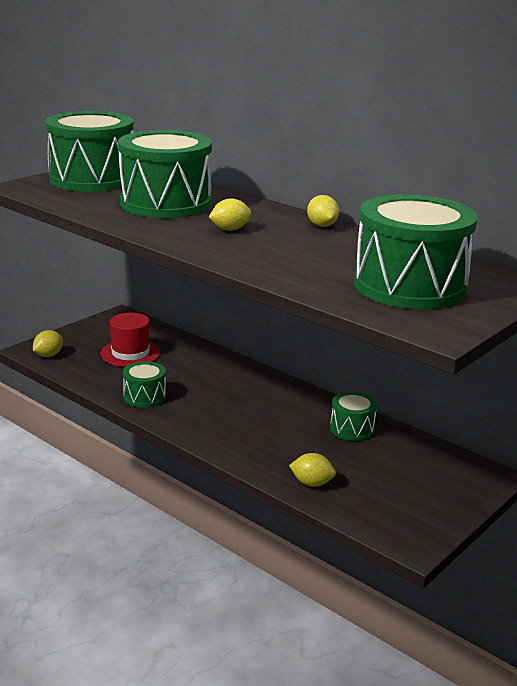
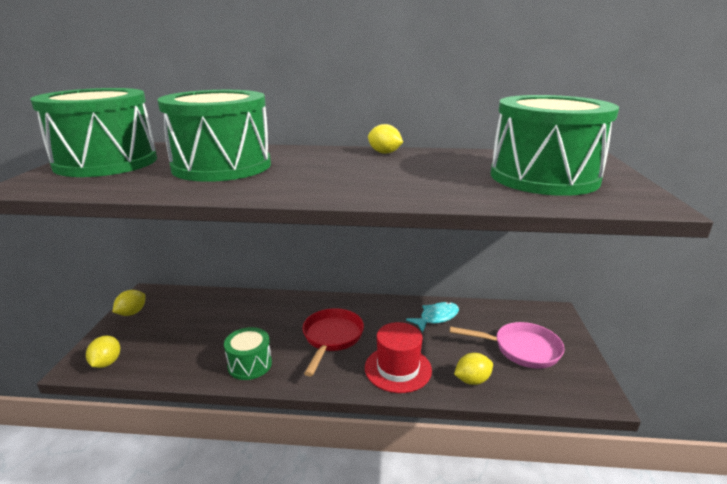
camera: 35 degrees left, 0 degrees up
(130, 353) = (192, 326): red hat -> red hat (398, 369)
(230, 229) = (322, 172): yellow lemon -> yellow lemon (132, 313)
(231, 405) = (332, 338): none -> red pan
(352, 429) = (436, 317): green drum -> turquoise fish
(397, 485) = (521, 349): none -> pink pan

